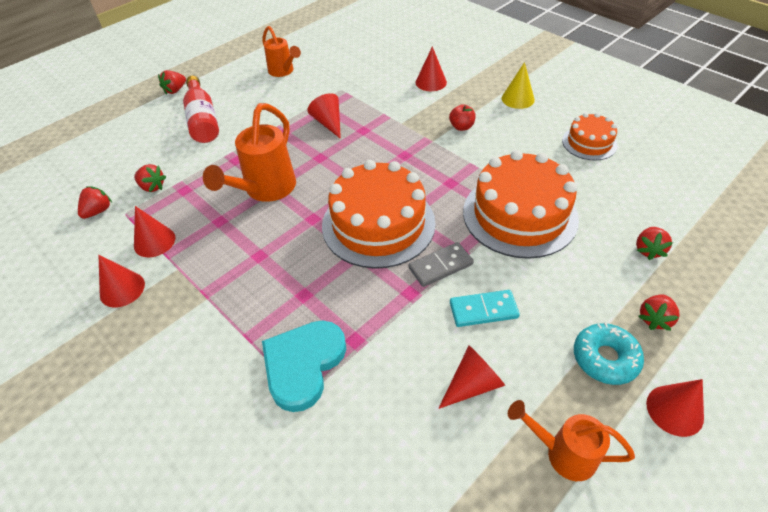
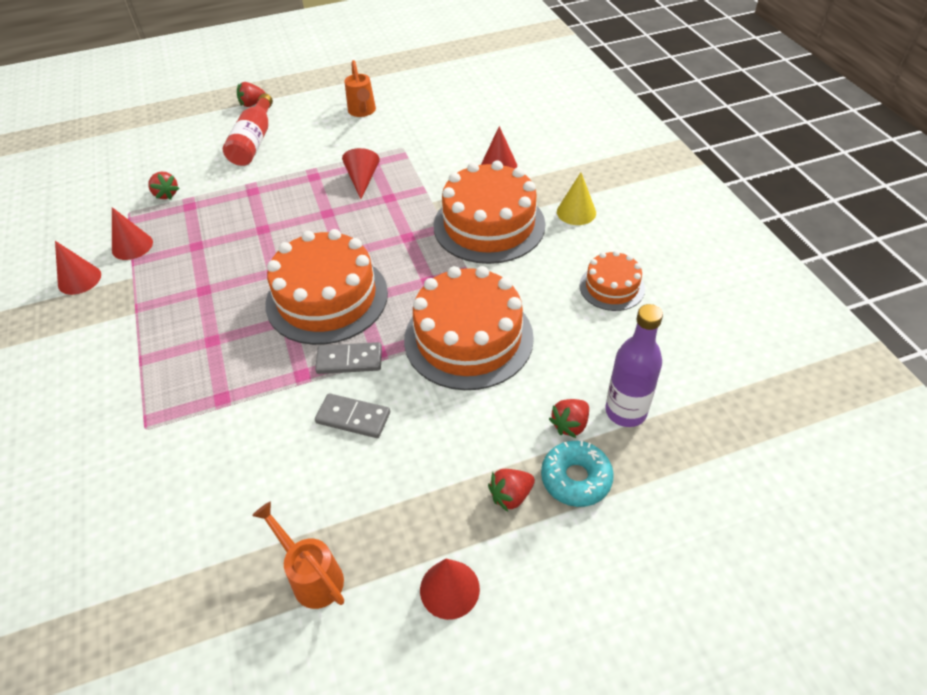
camera: 25 degrees right, 0 degrees up
(98, 211) = (110, 203): red strawberry -> none
(265, 190) = (254, 230): orange watering can -> none
(303, 364) = (165, 401): turquoise heart -> none
(461, 127) = (489, 225): red apple -> orange cake
(473, 384) = (287, 480): red cone -> none
(483, 310) = (353, 417): turquoise domino -> grey domino
(605, 358) = (427, 511): turquoise donut -> turquoise donut (576, 478)
(676, 226) = (625, 411): none -> purple bottle

